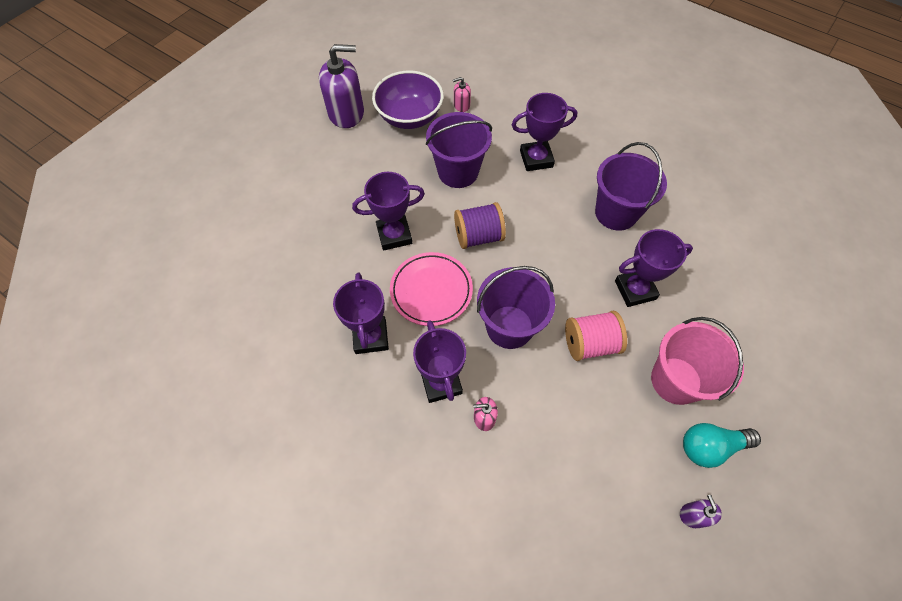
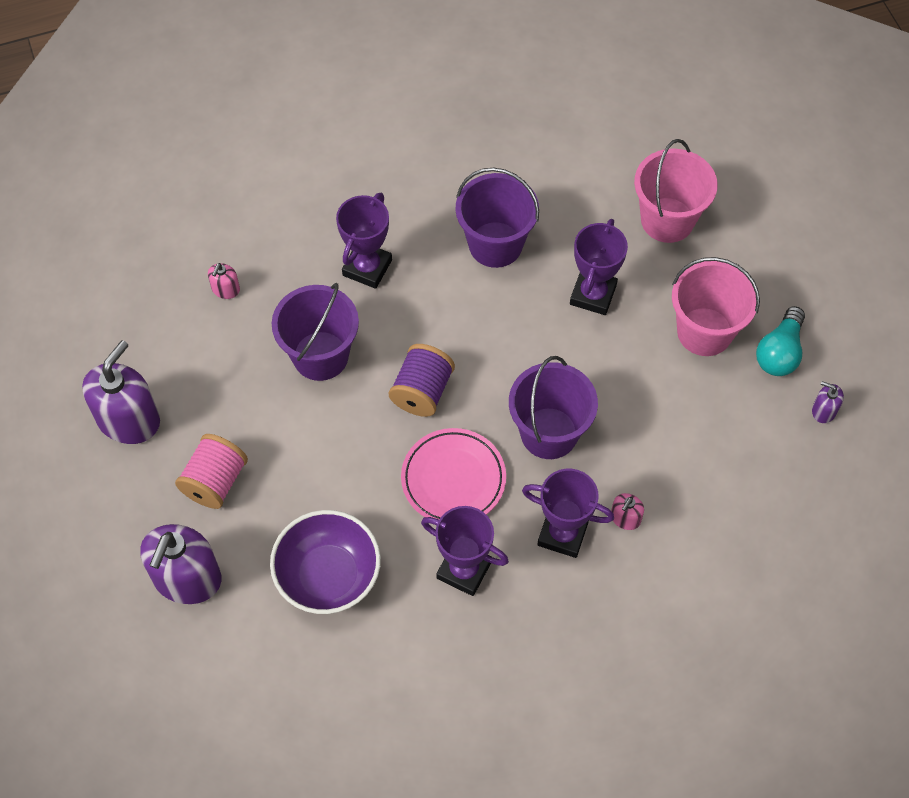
camera: 55 degrees left, 0 degrees up
(266, 195) = (187, 578): none -> purple soap dispenser
(394, 235) = (355, 473): purple trophy -> none
(409, 117) = (195, 354): purple bowl -> purple bowl (328, 576)
(590, 343) = (618, 375): pink spool -> pink spool (215, 481)
(736, 301) = (667, 220): none -> pink bucket

